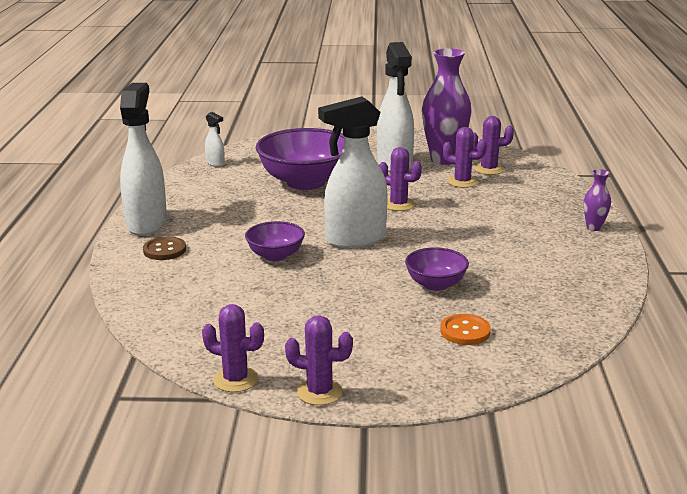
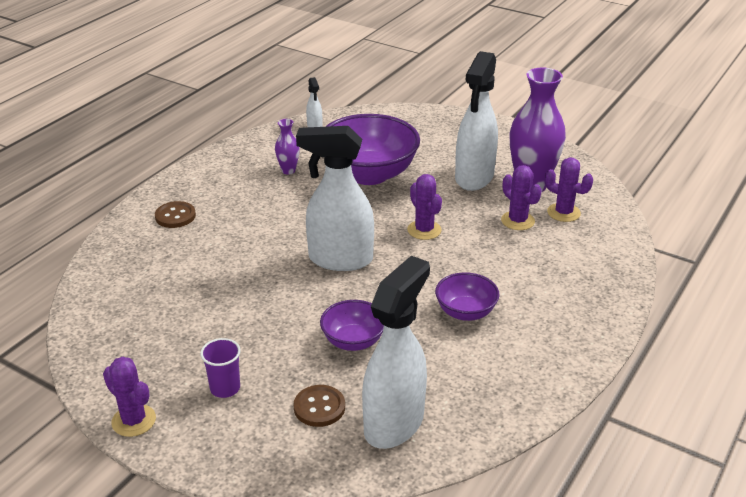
camera: 30 degrees right, 10 degrees up
(147, 223) = (191, 181): white spray bottle -> white spray bottle (394, 423)
(235, 379) = (88, 378): purple cactus -> none
(275, 256) = (254, 254): purple bowl -> purple bowl (465, 312)
(371, 345) = (225, 388): none -> purple cup
(465, 331) = (319, 407): orange button -> brown button
(594, 227) = (589, 328): purple vase -> purple vase (288, 171)

